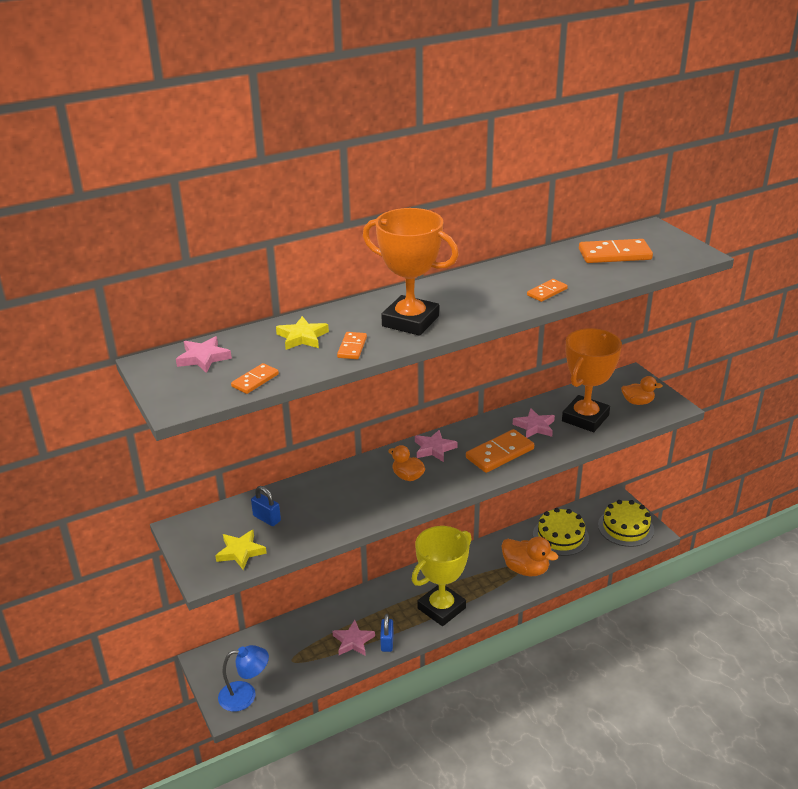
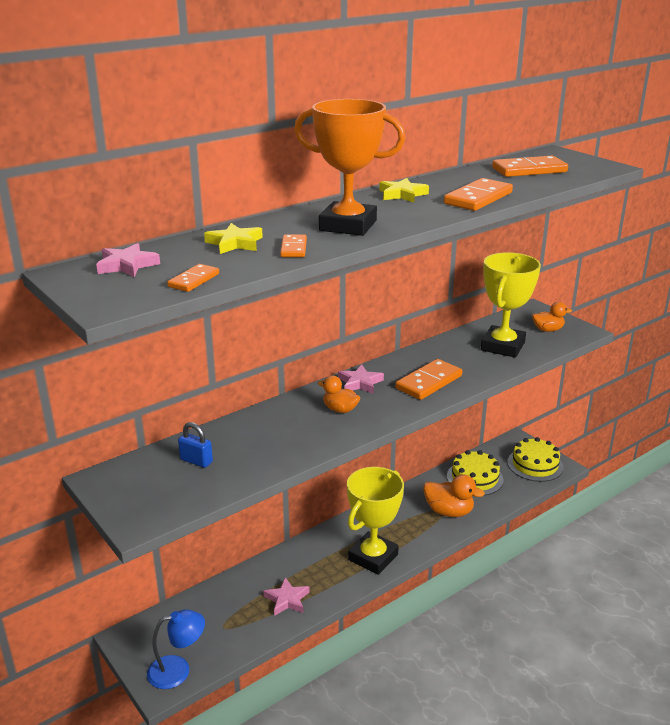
camera: 10 degrees left, 5 degrees down
(240, 552) = (173, 496): yellow star -> yellow star (402, 194)
(387, 642) = (323, 597): blue padlock -> none
(534, 426) = (455, 357): pink star -> none
(547, 292) = (478, 198): orange domino -> orange domino, size x1.80
(585, 418) = (503, 346): orange trophy -> yellow trophy

